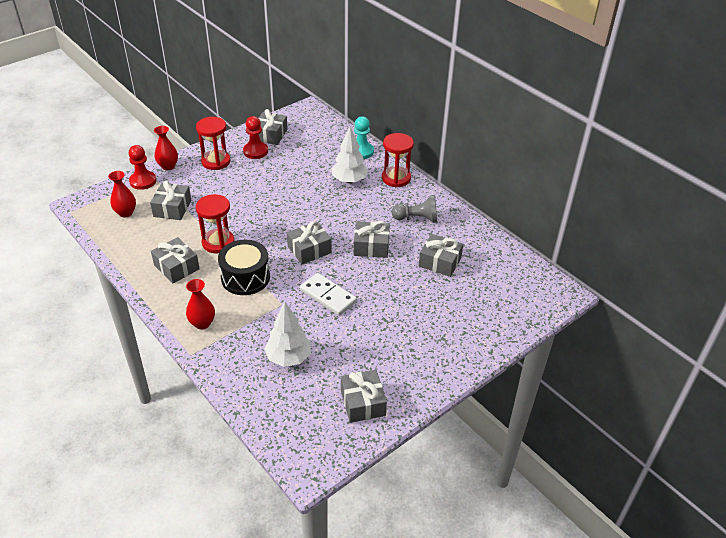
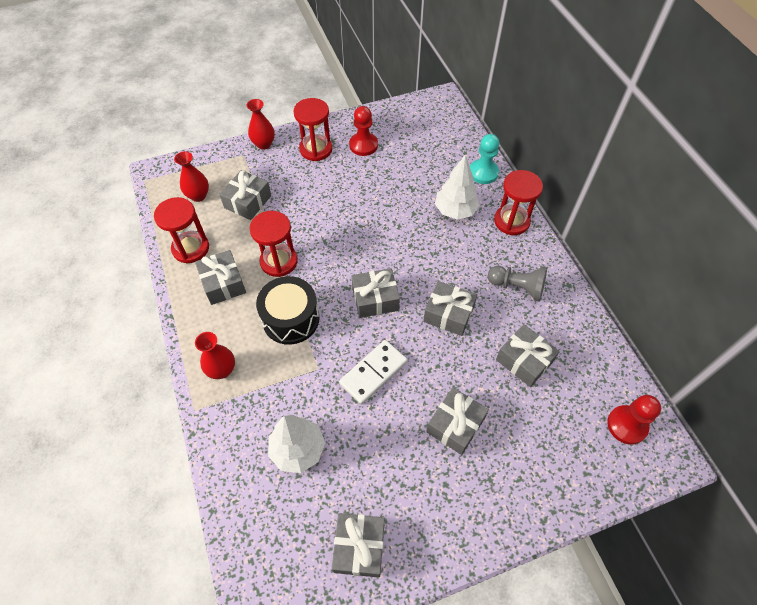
camera: 20 degrees right, 15 degrees up
(136, 250) = (190, 248): none -> red hourglass
(143, 181) = (231, 158): red pawn -> red pawn (627, 425)
(270, 135) = (388, 126): grey gift -> grey gift (455, 425)
(328, 296) = (373, 373): white domino -> white domino turned 75 degrees clockwise

